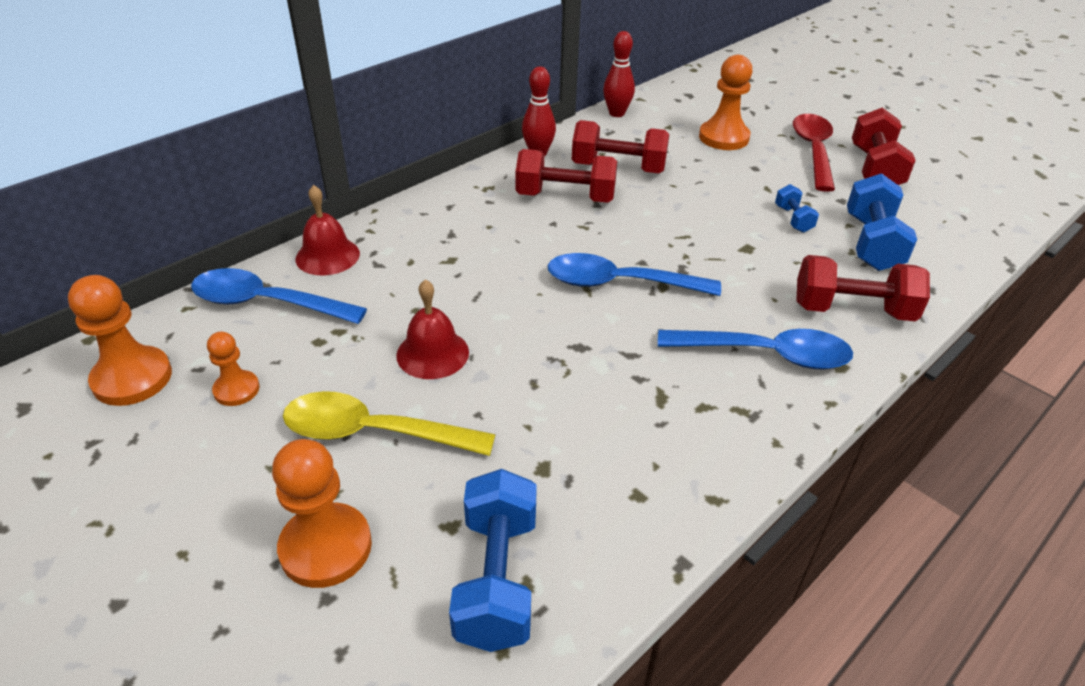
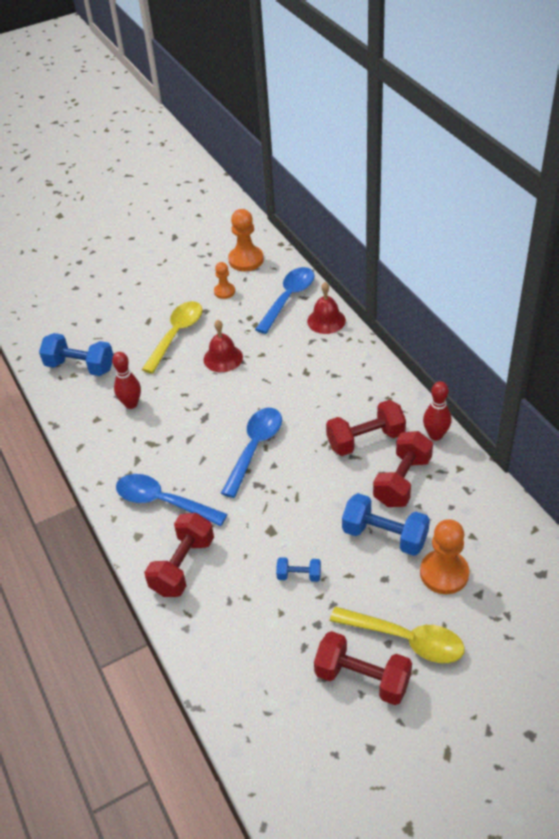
camera: 110 degrees right, 5 degrees up
(326, 547) = (121, 320): orange pawn -> none
(565, 197) = (365, 440): red dumbbell -> red dumbbell turned 45 degrees clockwise
(616, 113) = (503, 503): red bowling pin -> red bowling pin (131, 404)
(766, 354) = (163, 502): blue spoon -> blue spoon turned 90 degrees clockwise
(813, 151) = (406, 639): red spoon -> yellow spoon
(872, 243) = (251, 616): blue dumbbell -> blue dumbbell (385, 536)

